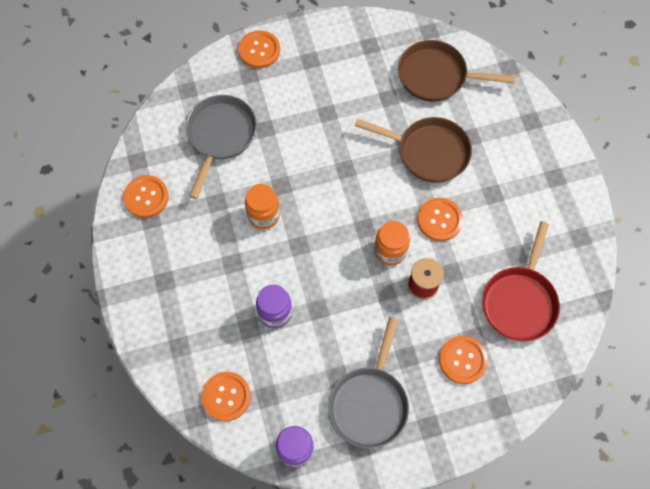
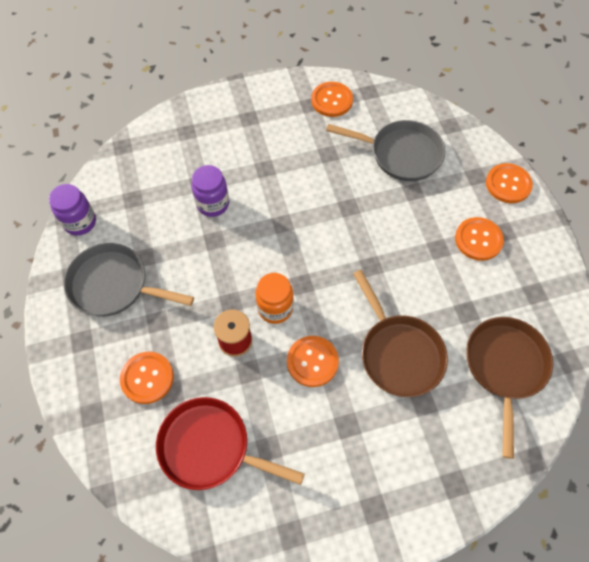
camera: 90 degrees right, 5 degrees down
(226, 396) = (136, 168): orange button -> orange button (478, 239)
(264, 215) = (315, 192): orange jar -> none
(428, 152) = (398, 353): brown pan -> brown pan turned 45 degrees counterclockwise

